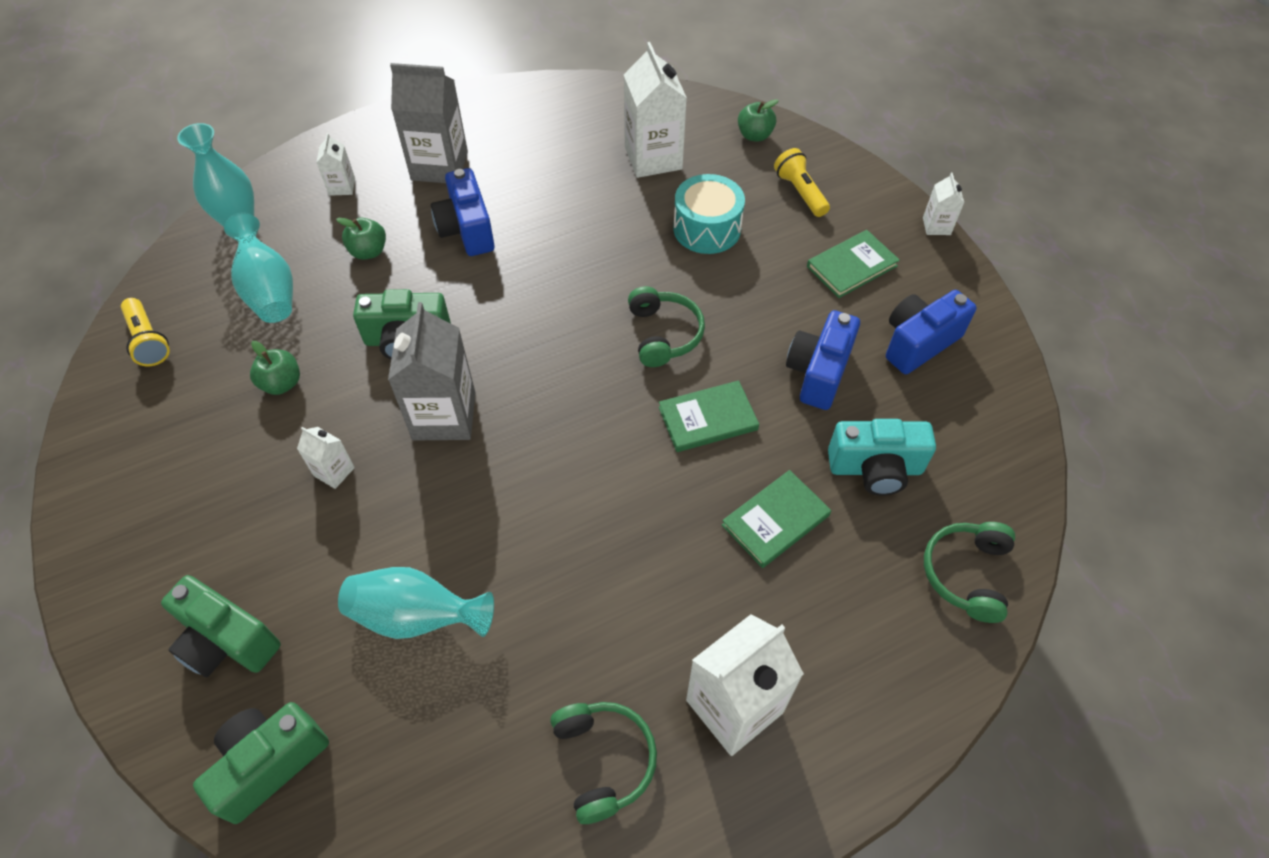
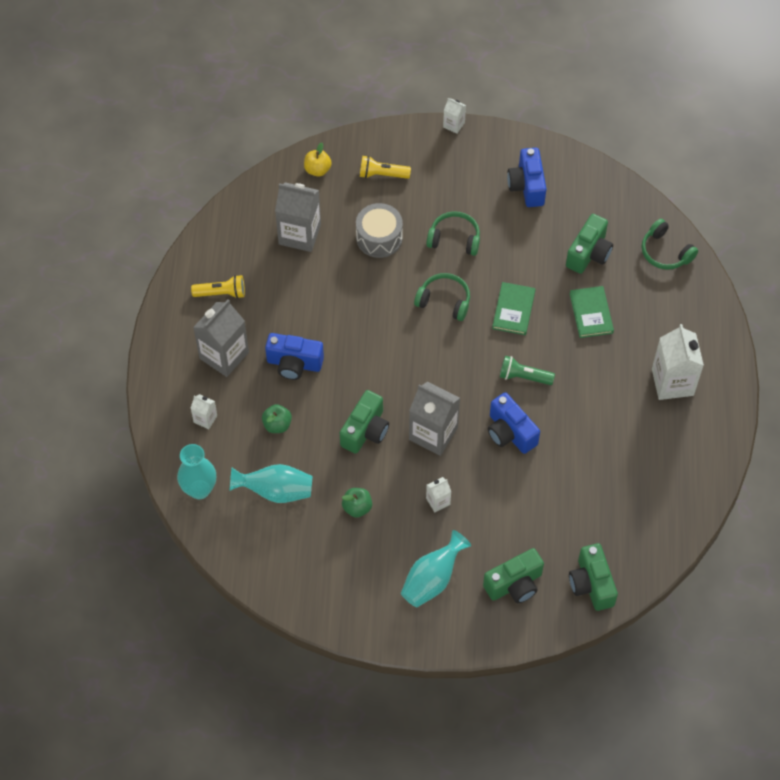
camera: 60 degrees left, 5 degrees up
(148, 341) = (275, 570): yellow flashlight -> yellow flashlight (221, 293)
(416, 616) = (550, 494): turquoise vase -> turquoise vase (432, 579)
(604, 760) = (667, 446): green headphones -> green headphones (454, 239)
(605, 483) = (524, 377): none -> green flashlight
(653, 158) = (299, 234): white carton -> grey carton
(707, 229) = (379, 238): turquoise drum -> grey drum
(754, 135) = (317, 169): green apple -> yellow apple
(818, 372) = (516, 243): blue camera -> blue camera (510, 432)
(851, 266) = (455, 183): green book -> none
(875, 469) = (589, 253): turquoise camera -> green camera

